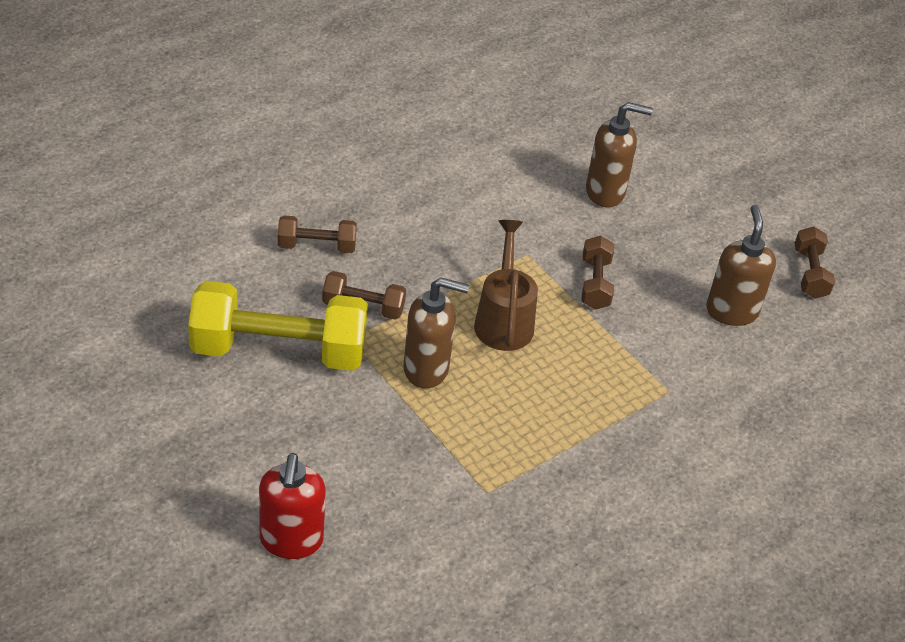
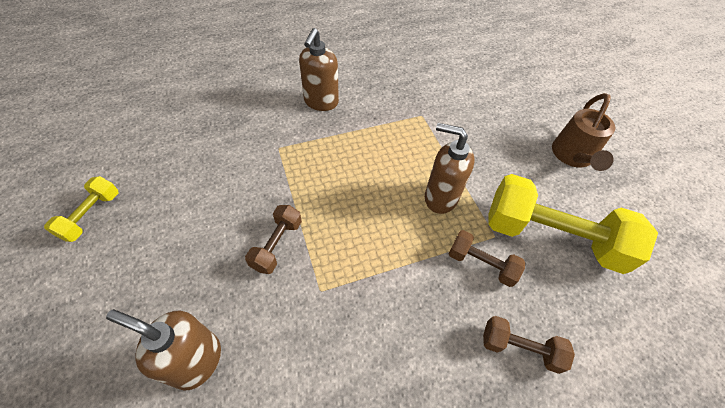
camera: 160 degrees left, 10 degrees up
(291, 541) = (537, 114): red soap dispenser -> none
(504, 320) = (369, 226): brown watering can -> brown watering can (572, 156)
(731, 311) = (186, 196): brown soap dispenser -> brown soap dispenser (321, 102)
(810, 273) = (91, 215): brown dumbbell -> yellow dumbbell

